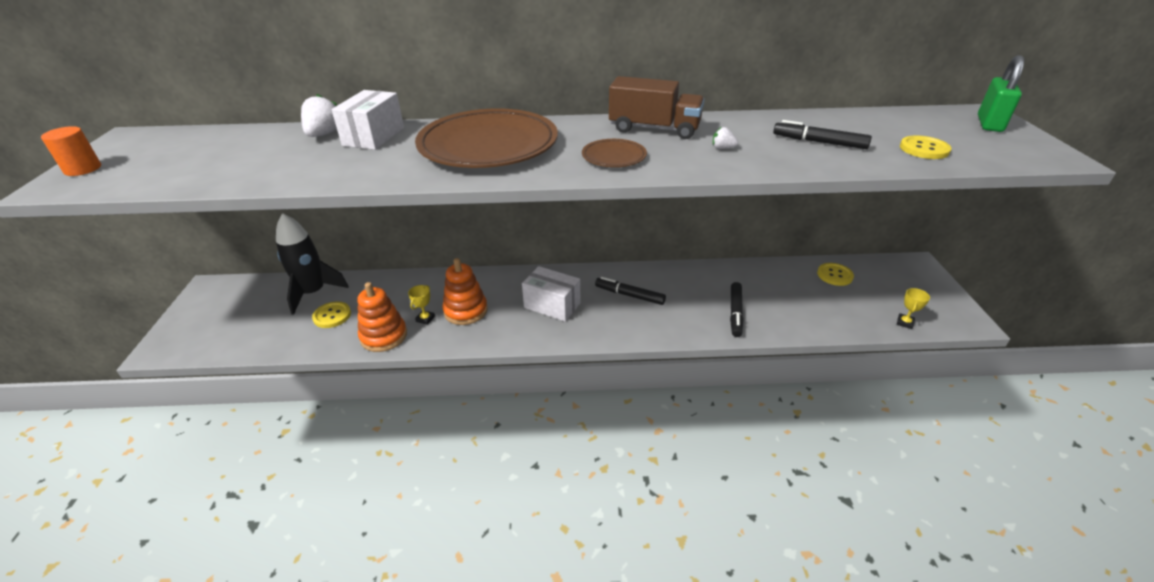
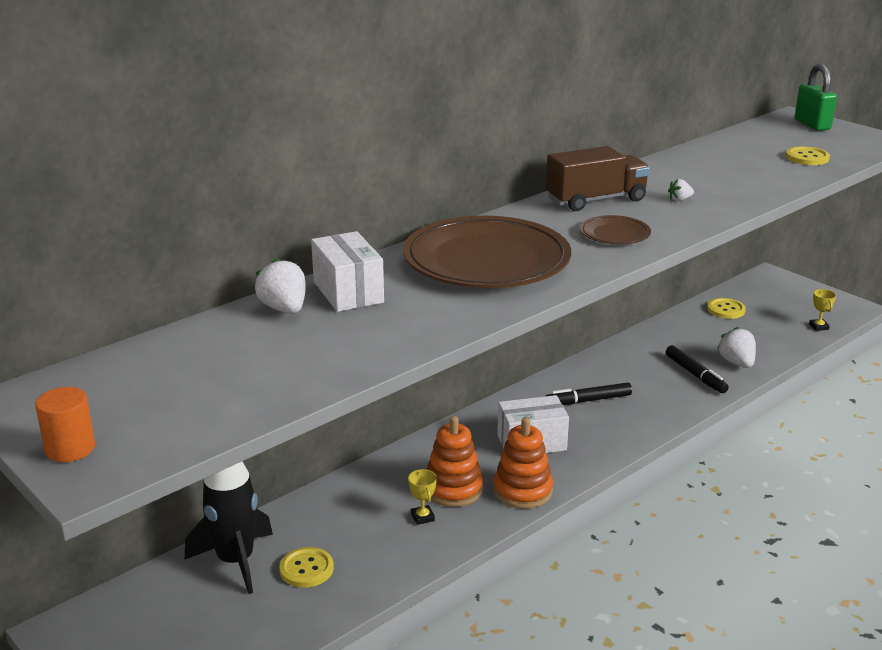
camera: 40 degrees left, 10 degrees down
(384, 336) = (405, 555): orange stacking toy -> orange stacking toy (522, 491)
(783, 319) = (737, 363): none -> white strawberry
(819, 142) = (735, 173): black marker -> none

